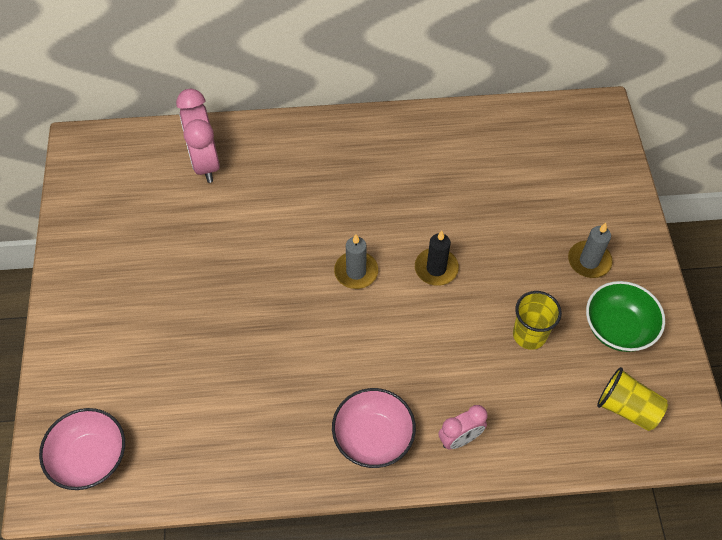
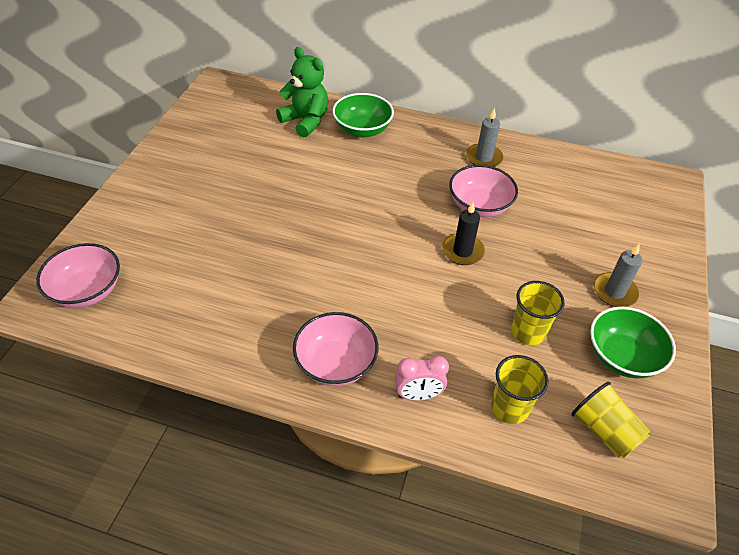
camera: 20 degrees right, 10 degrees down
(205, 163) = (305, 121): pink clock -> green teddy bear
(271, 153) = (362, 130): none -> green bowl
(356, 272) = (389, 231): grey candle -> grey candle (483, 158)
(430, 208) = (479, 206): none -> pink bowl
(542, 418) = (509, 408): none -> yellow cup

